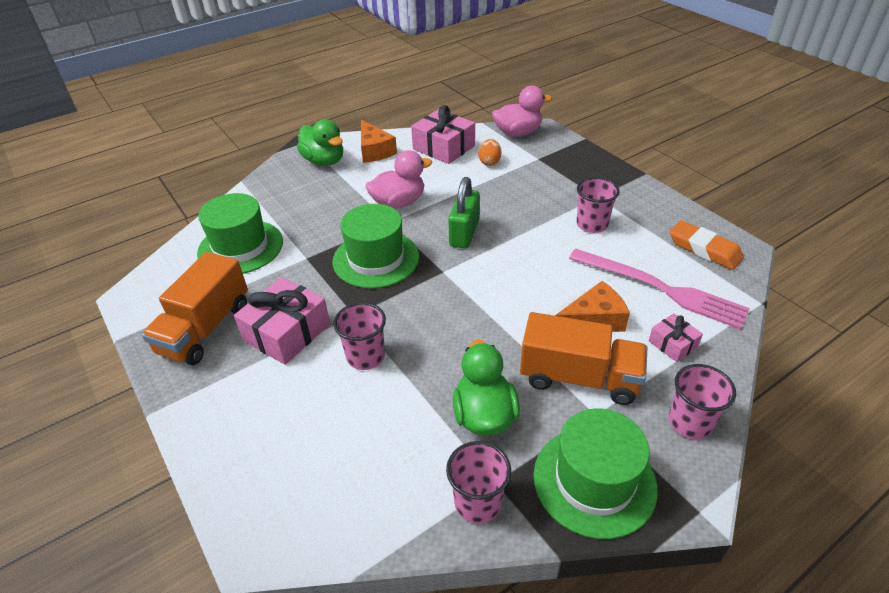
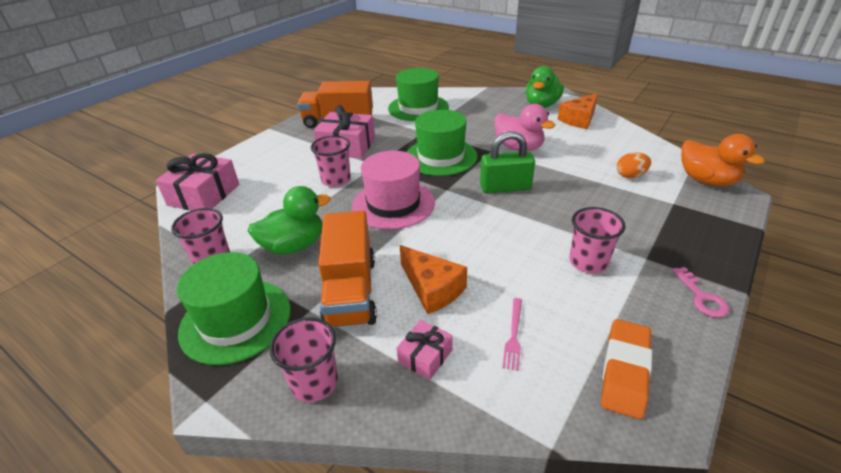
camera: 70 degrees right, 5 degrees down
(443, 147) = (624, 147): pink gift -> pink gift (204, 195)
(447, 317) = (393, 204): none -> pink hat
(518, 133) = (706, 180): pink duck -> orange duck
(645, 191) = (701, 297): none -> pink key
(661, 289) = (513, 335): pink fork -> pink fork, size x0.41

